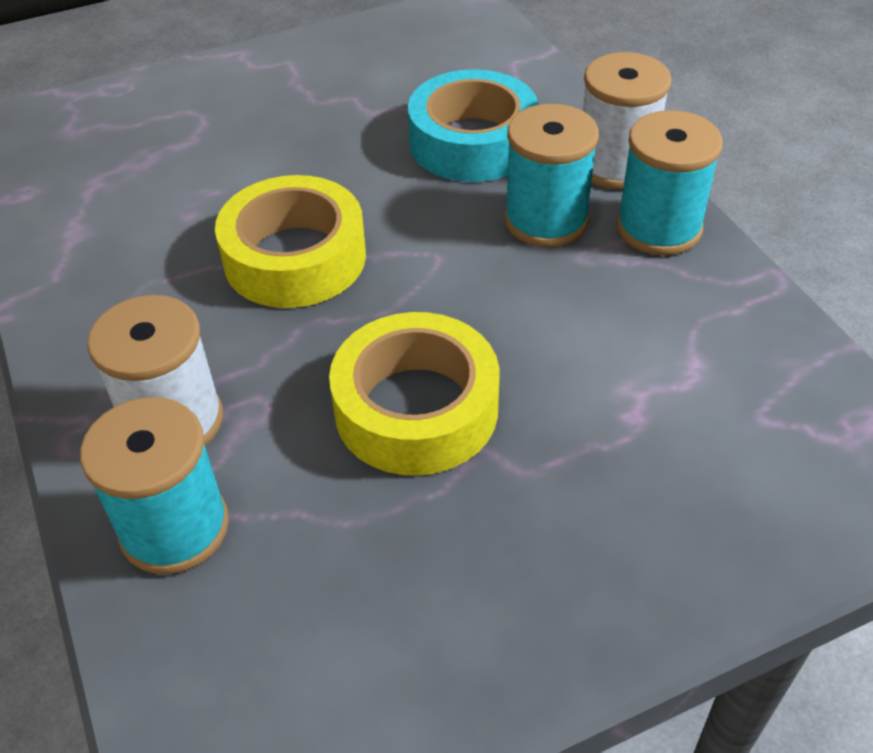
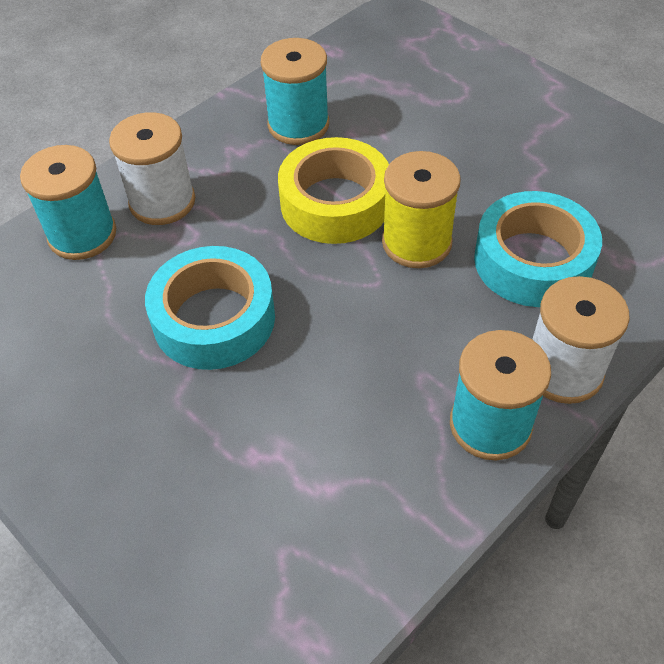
camera: 70 degrees right, 5 degrees up
(399, 211) = (416, 243): none -> yellow spool
(416, 409) = (214, 319): yellow tape -> turquoise tape
(546, 220) = (456, 339): turquoise spool -> turquoise spool (298, 125)

